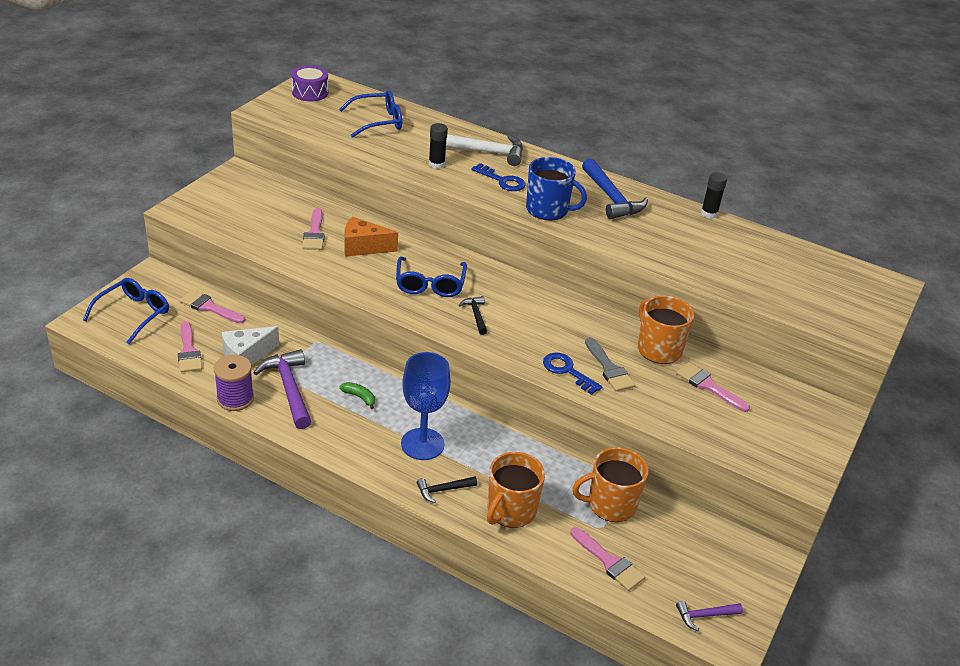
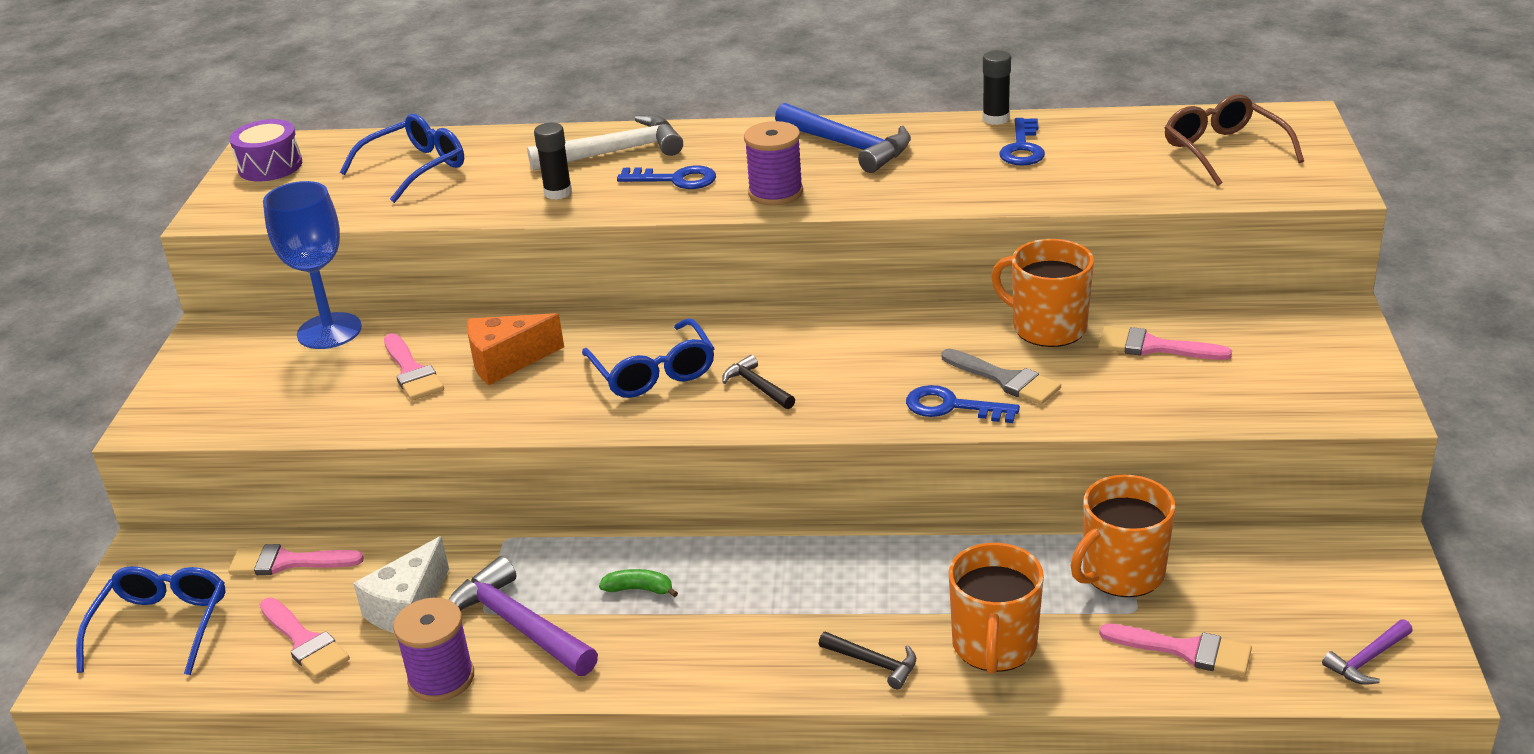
camera: 20 degrees left, 5 degrees down
(422, 444) = (790, 613): blue goblet -> blue goblet (329, 331)
(443, 490) = (874, 663): black hammer -> black hammer turned 105 degrees counterclockwise
(548, 210) = (775, 193): blue mug -> purple spool
(707, 237) = (1022, 148): none -> blue key
(824, 286) = (1223, 150): none -> brown glasses

